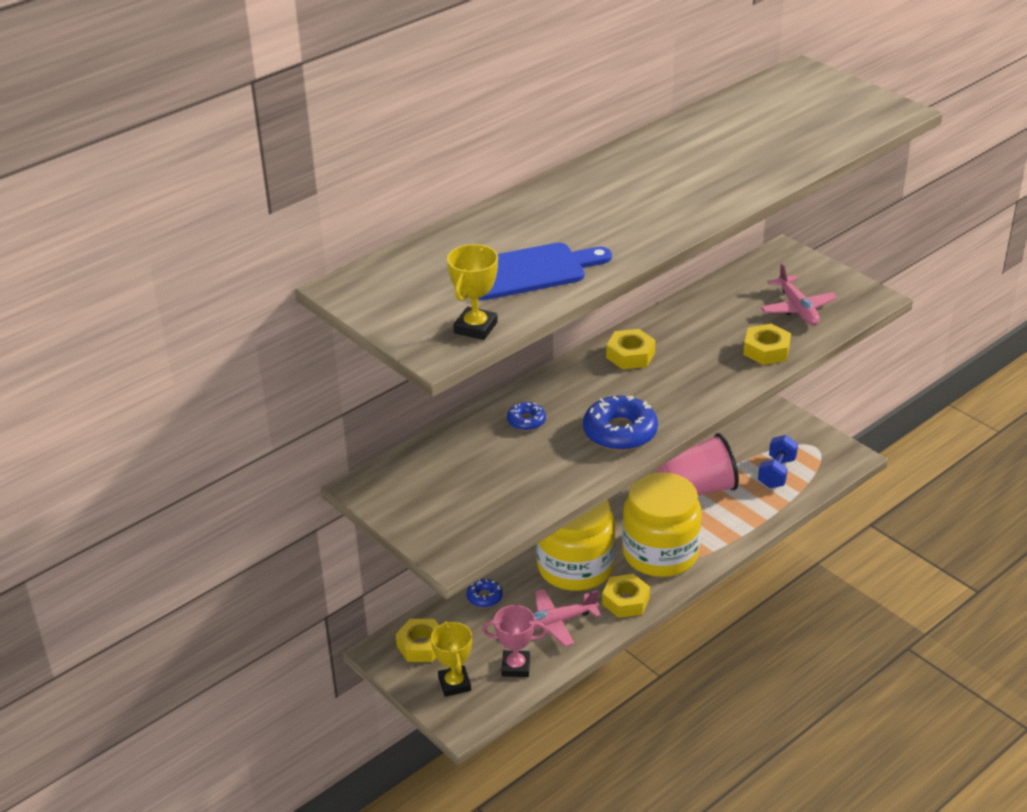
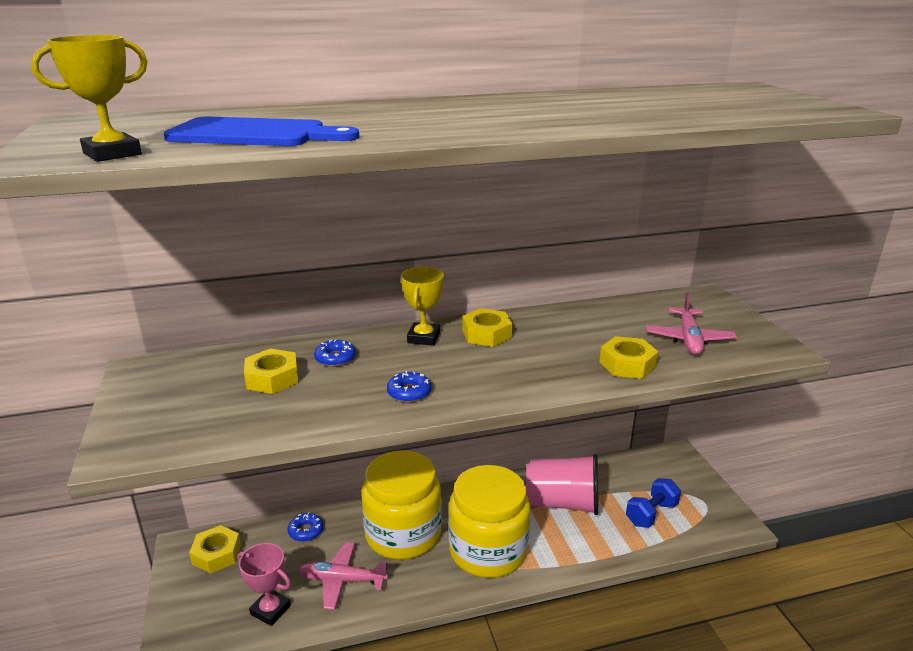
camera: 25 degrees right, 10 degrees down
(454, 684) = (206, 604): yellow trophy -> yellow trophy (423, 338)
(620, 432) = (409, 392): blue donut -> blue donut, size x0.53
(625, 601) = (421, 585): yellow nut -> yellow nut (272, 378)

